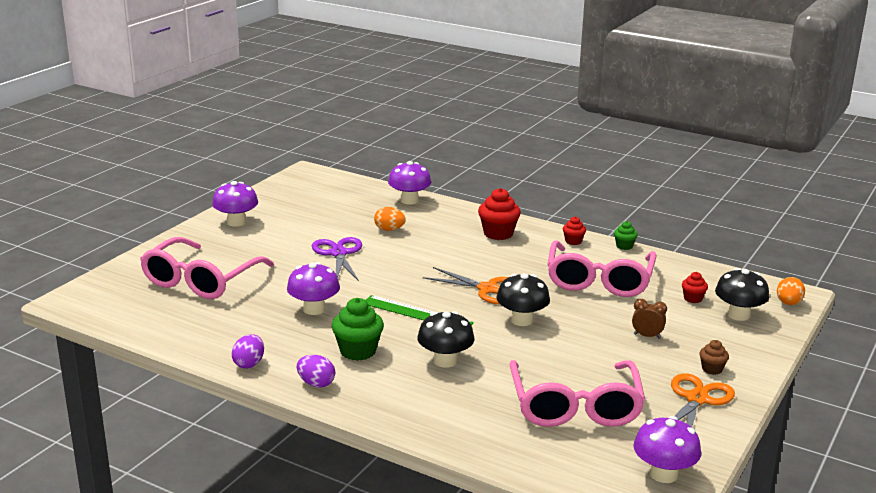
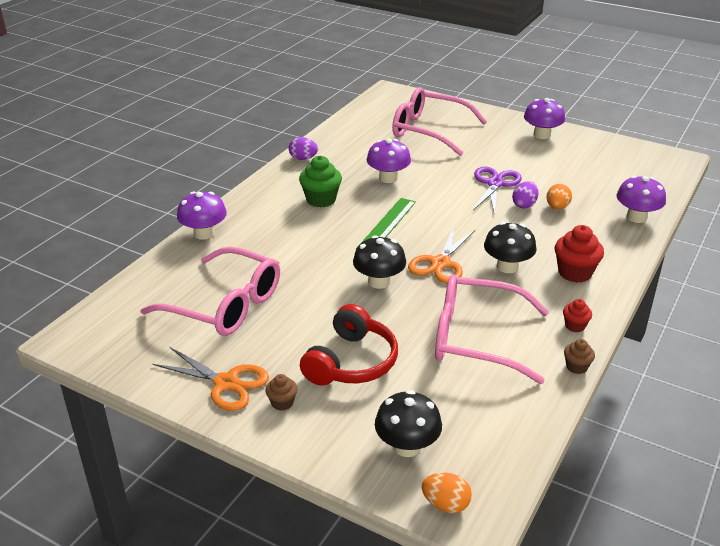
camera: 90 degrees right, 10 degrees up
(316, 384) = (274, 185): purple egg -> purple egg (524, 205)
(338, 253) = (495, 184): purple scissors -> purple scissors turned 60 degrees counterclockwise
(445, 361) = (304, 239): black mushroom -> black mushroom (507, 266)
(575, 406) = (225, 305): pink glasses -> pink glasses turned 150 degrees counterclockwise
(624, 246) = (576, 367): green cupcake -> brown cupcake
(647, 336) = (351, 362): brown clock -> red headphones
(663, 474) = (114, 346): purple mushroom -> purple mushroom (204, 233)
(693, 299) = (444, 410): red cupcake -> none

